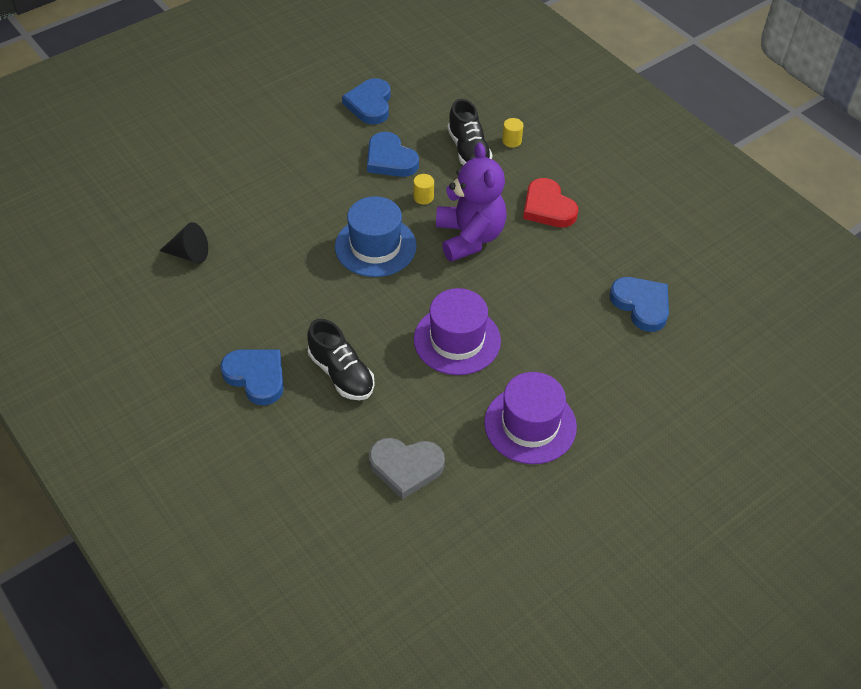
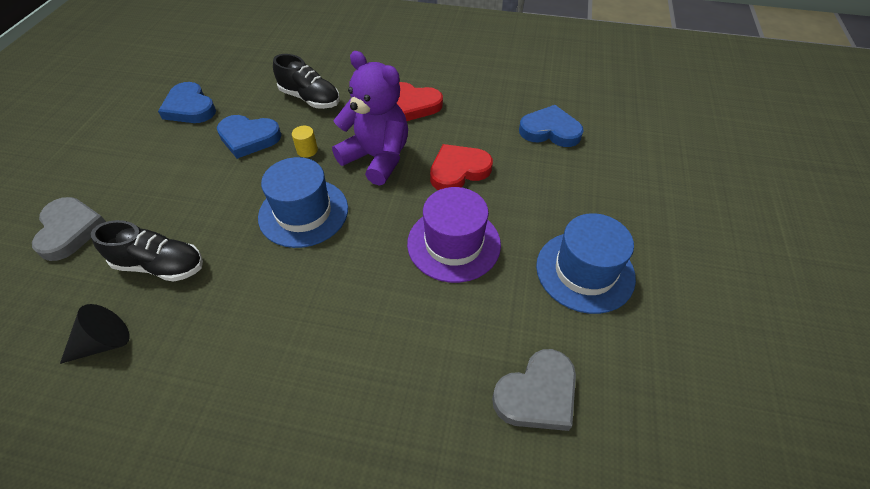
camera: 40 degrees left, 0 degrees up
(220, 162) = (70, 230): none -> grey heart
(256, 377) = (300, 422): blue heart -> none
(341, 374) = (385, 349): black shoe -> black shoe (160, 265)
(511, 141) = (337, 76): yellow cylinder -> none
(522, 288) = (458, 170): none -> red heart
(530, 425) = (585, 271): purple hat -> blue hat

